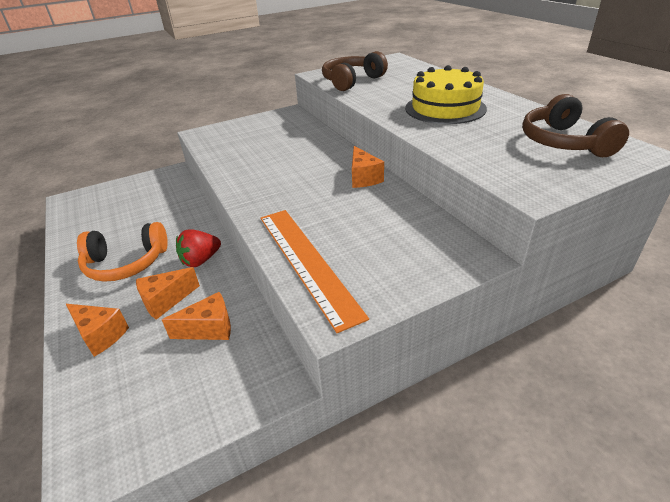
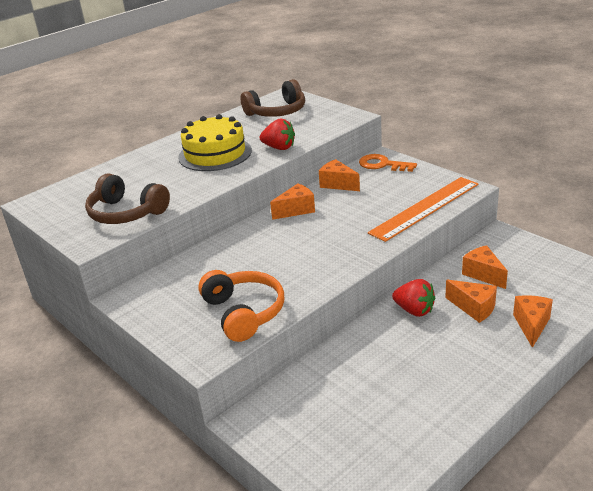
camera: 105 degrees left, 5 degrees down
(126, 263) = (447, 359): orange headphones -> orange headphones (244, 312)
(408, 208) = (337, 184): none -> orange cheese
(442, 137) = (279, 148): none -> red strawberry
(450, 252) = (382, 164): none -> orange key

